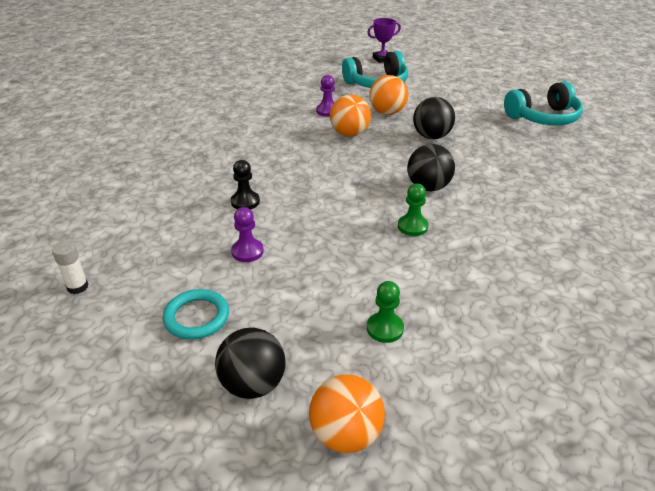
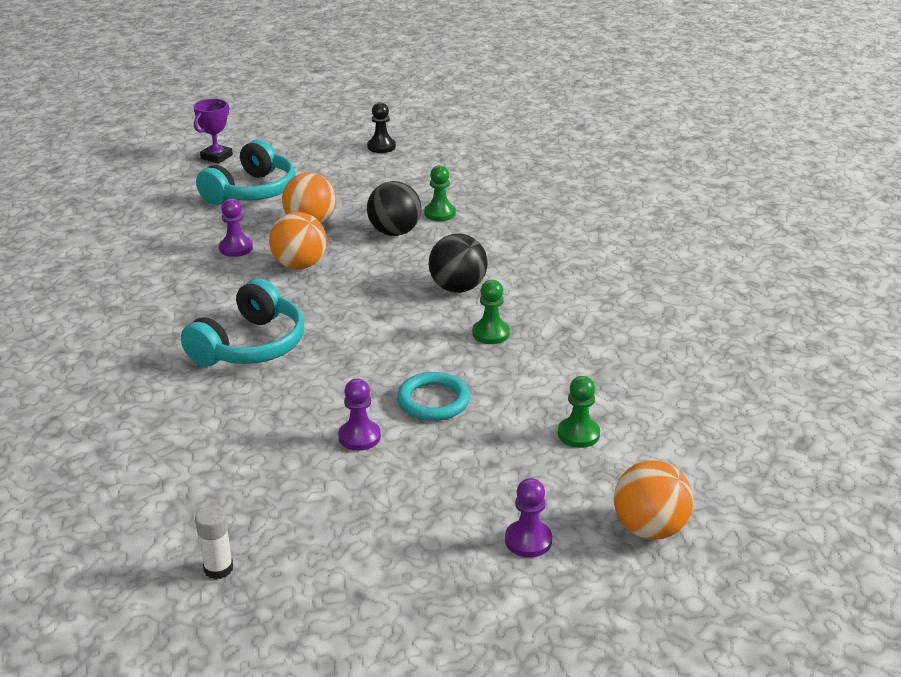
camera: 40 degrees left, 5 degrees down
(196, 317) = (396, 521): turquoise ring -> turquoise ring (433, 401)
(245, 202) = (283, 390): black pawn -> black pawn (381, 147)
(253, 384) = (528, 540): black ball -> purple pawn
(476, 136) = (439, 213): none -> green pawn
(543, 118) = (482, 168): turquoise headphones -> turquoise headphones (250, 345)

